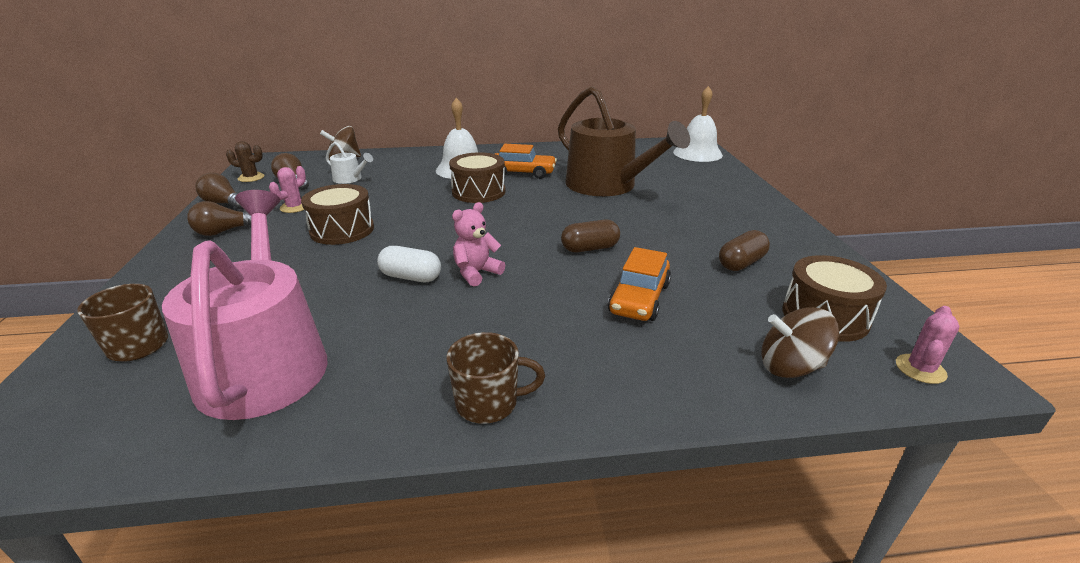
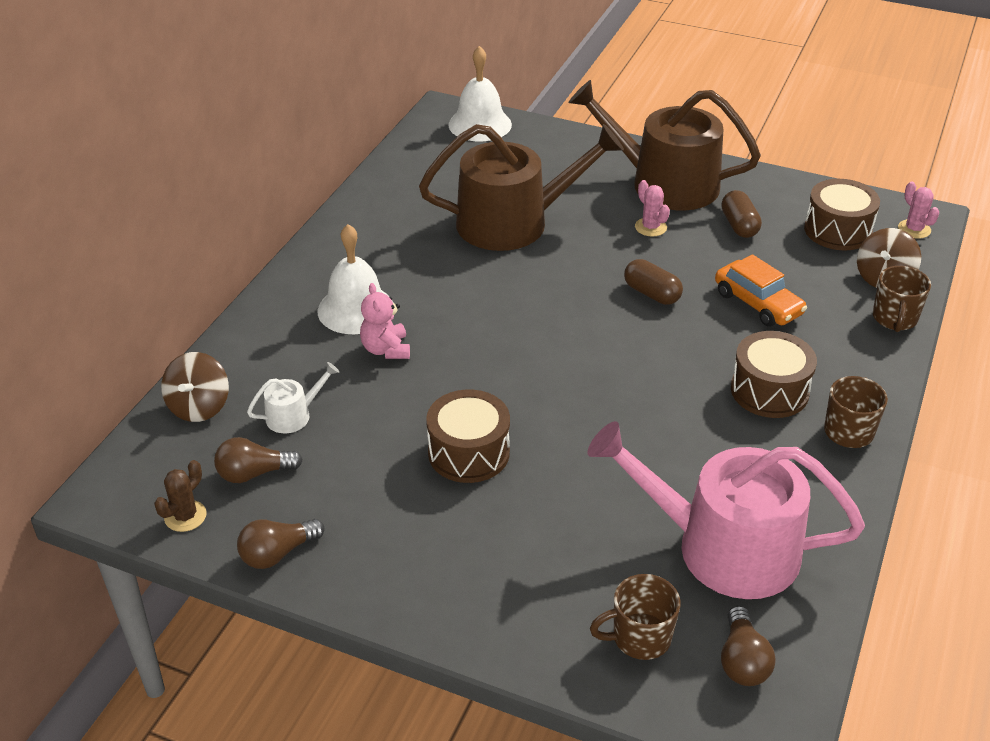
camera: 60 degrees left, 10 degrees up
(224, 231) = (387, 559): brown light bulb -> brown light bulb (742, 661)
(294, 207) = (356, 484): pink cactus -> pink cactus (650, 227)
(411, 277) = (627, 424): white capsule -> none
(476, 273) = (649, 379): pink teddy bear -> pink teddy bear (386, 349)
(478, 192) = (446, 318): brown drum -> brown drum (769, 391)
(522, 173) = (416, 266): orange car -> none
(590, 248) = (652, 293): brown capsule -> brown capsule turned 60 degrees counterclockwise
(726, 392) = (894, 319): none -> brown mug
(743, 220) = (664, 183): none -> brown watering can

